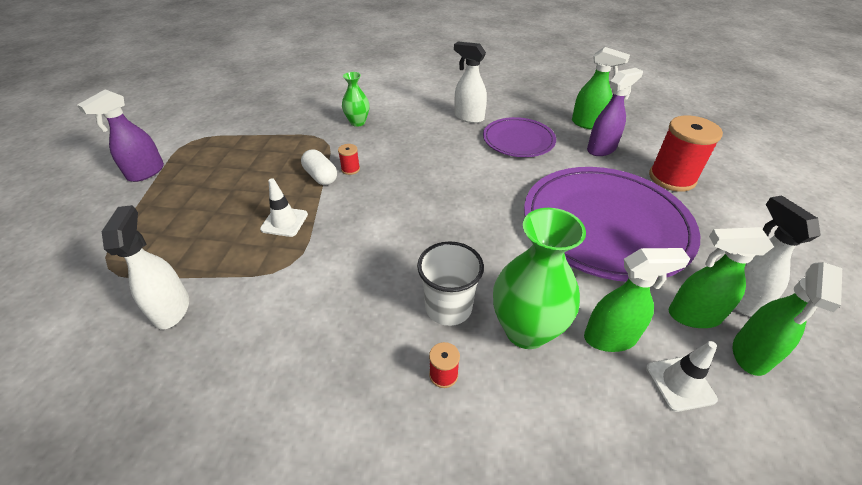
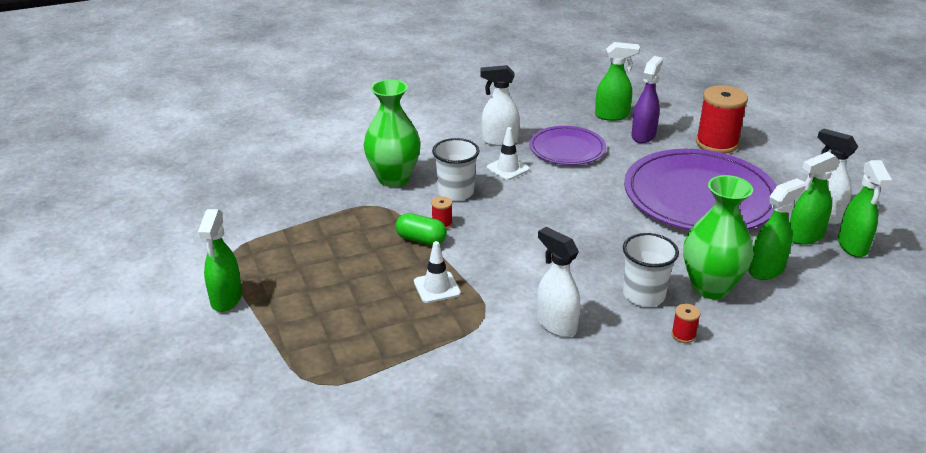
camera: 30 degrees left, 10 degrees down
(145, 173) = (226, 299): purple spray bottle -> green spray bottle
(172, 309) = (427, 384): white spray bottle -> white spray bottle (556, 324)
(321, 176) = (421, 240): white capsule -> green capsule
(357, 122) = (393, 178): green vase -> green vase, size x1.77
(390, 147) = (456, 192): none -> white cup
(680, 383) = (826, 279): white traffic cone -> white traffic cone (508, 168)

